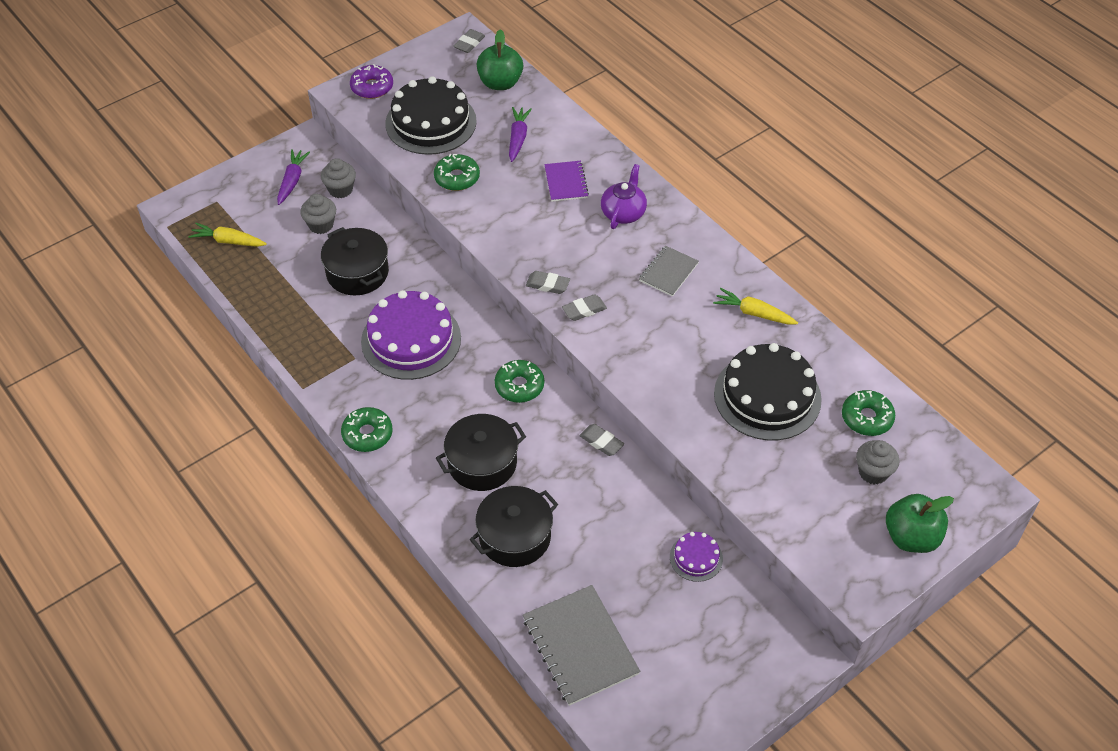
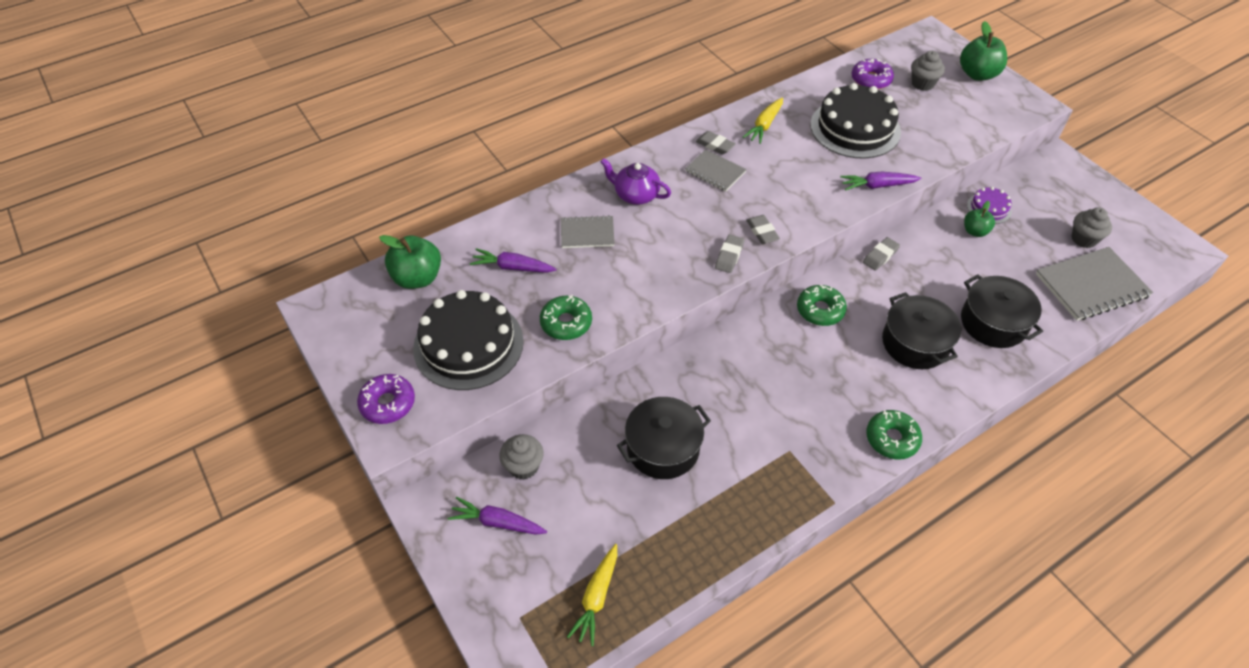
camera: 85 degrees left, 0 degrees up
(321, 225) = (581, 487): grey cupcake -> grey cupcake (1083, 239)
(411, 339) = (763, 398): purple cake -> none
(469, 43) = (338, 303): grey eraser -> grey eraser (715, 145)
(566, 182) = (587, 233): purple notebook -> grey notebook
(653, 537) = (975, 231): none -> green apple
(670, 411) = (877, 186): none -> purple carrot
(867, 418) = (871, 80): green donut -> purple donut

